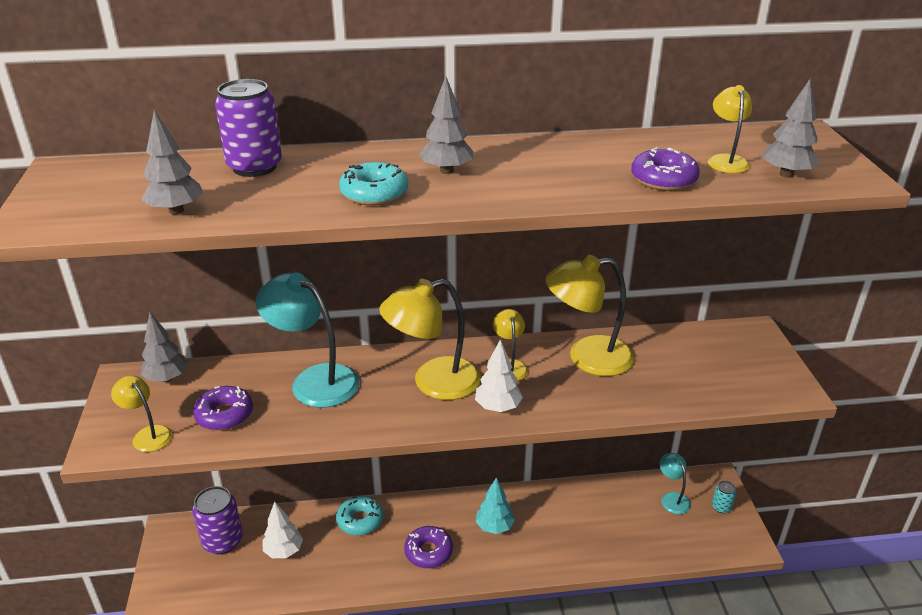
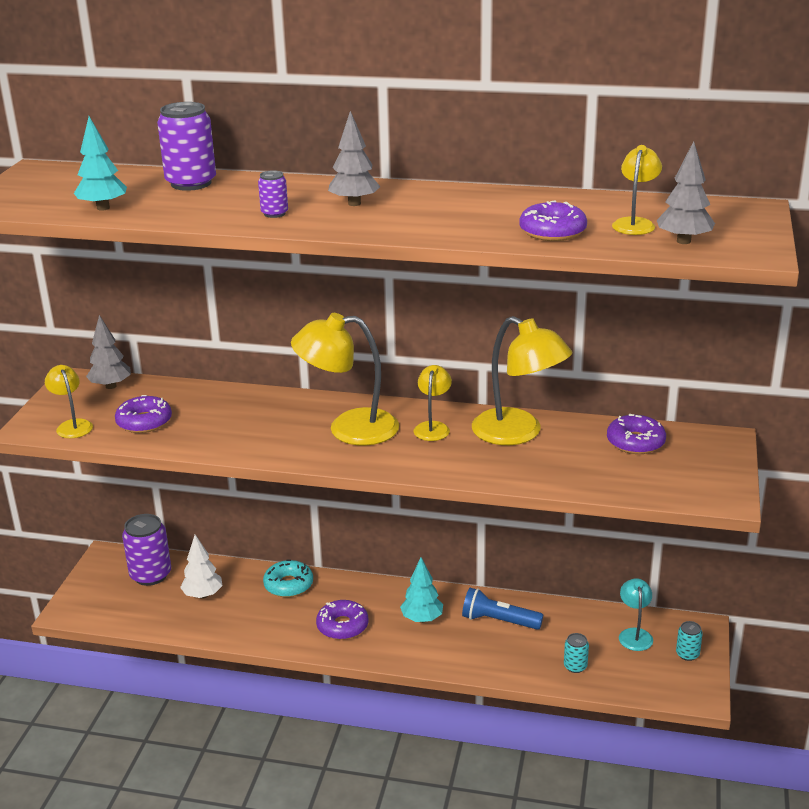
camera: 20 degrees right, 5 degrees down
(176, 211) = (103, 208): grey tree -> turquoise tree
(314, 380) = (239, 409): turquoise lamp -> none
(374, 193) = (274, 213): turquoise donut -> purple can
(498, 407) = (397, 458): white tree -> none
(559, 512) = (499, 621): none -> blue flashlight
(587, 357) = (518, 433): yellow lamp -> yellow lamp turned 150 degrees counterclockwise
(642, 542) = (575, 666): none -> turquoise can
(689, 348) = (635, 442): none -> purple donut

